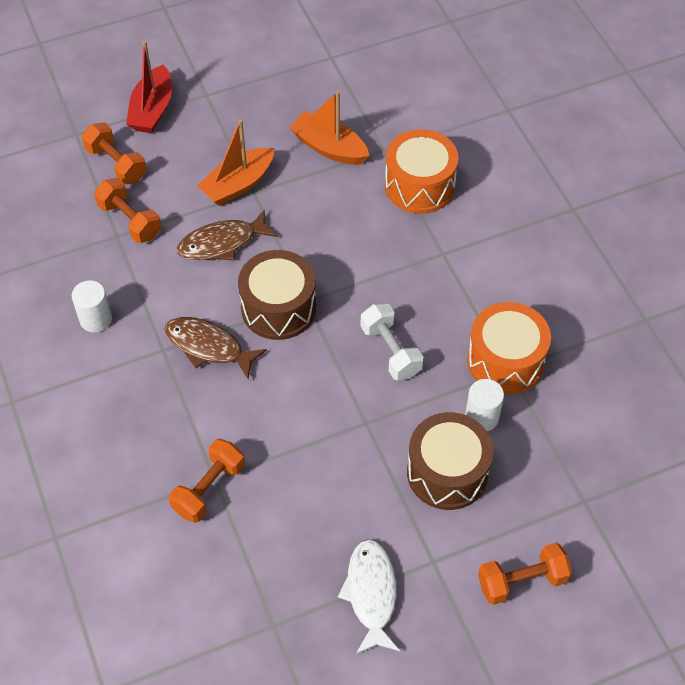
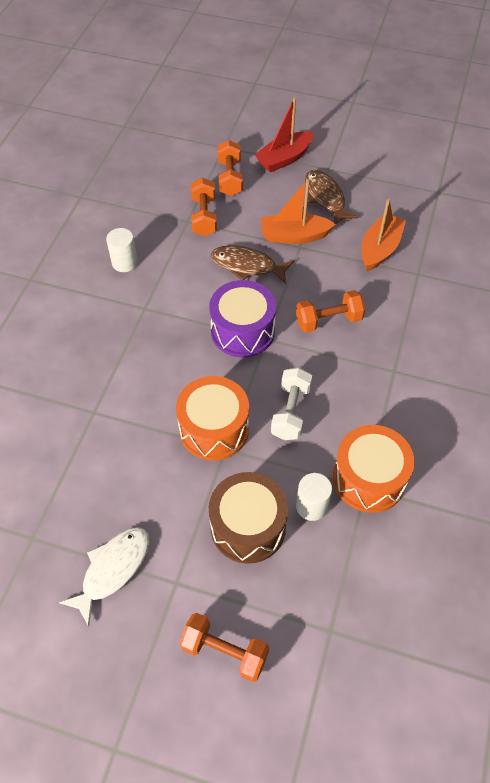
camera: 40 degrees right, 0 degrees up
(208, 347) = (174, 325): brown fish -> brown fish (325, 198)
(209, 488) = (84, 416): orange dumbbell -> orange dumbbell (328, 320)
(278, 308) = (242, 331): brown drum -> purple drum
(329, 147) = (379, 249): orange boat -> orange boat turned 45 degrees clockwise
(419, 185) = (421, 313): orange drum -> orange drum (214, 429)

